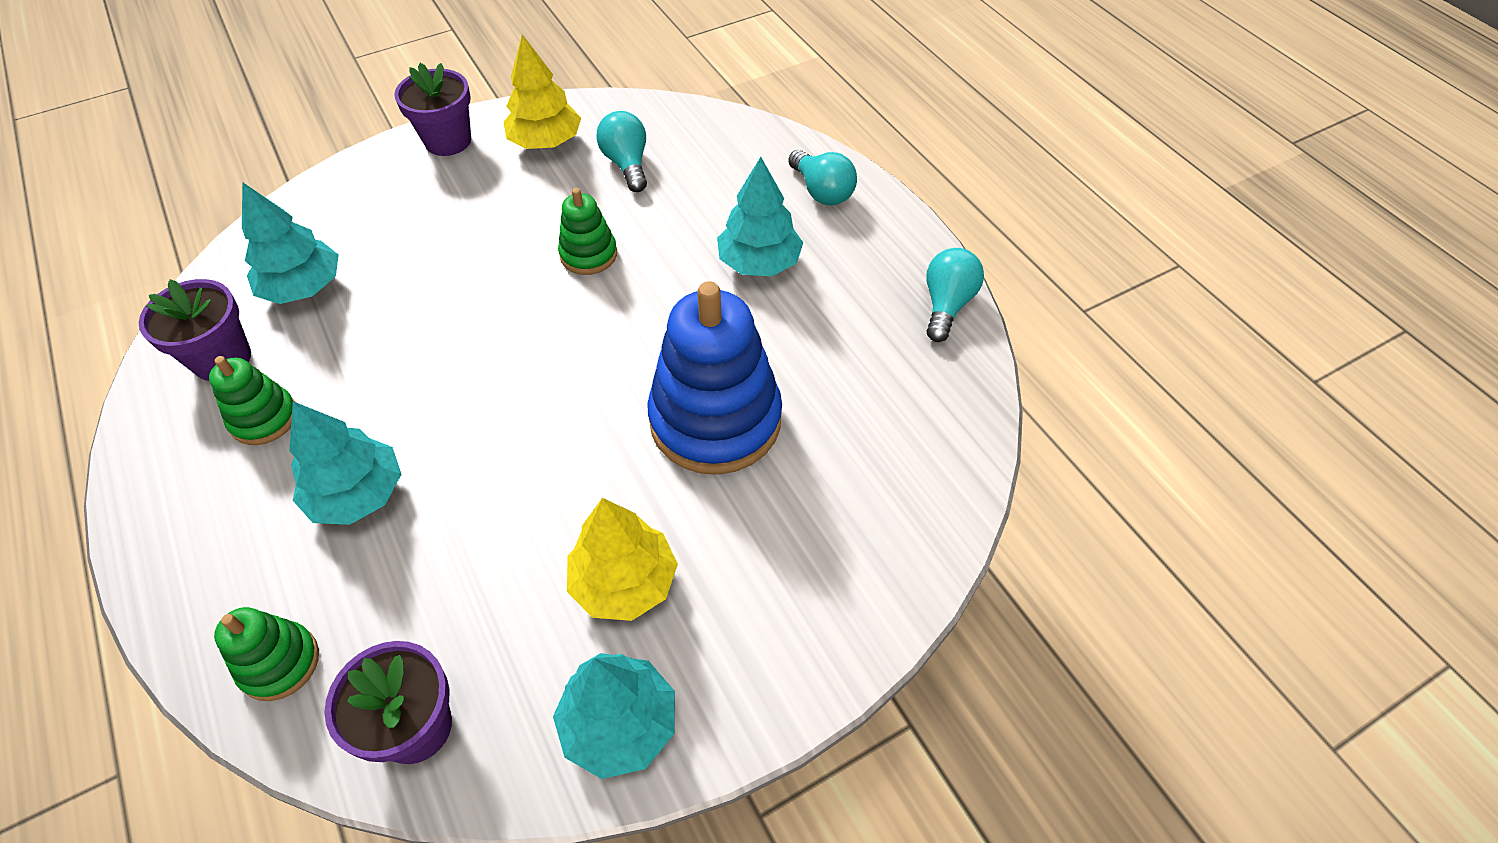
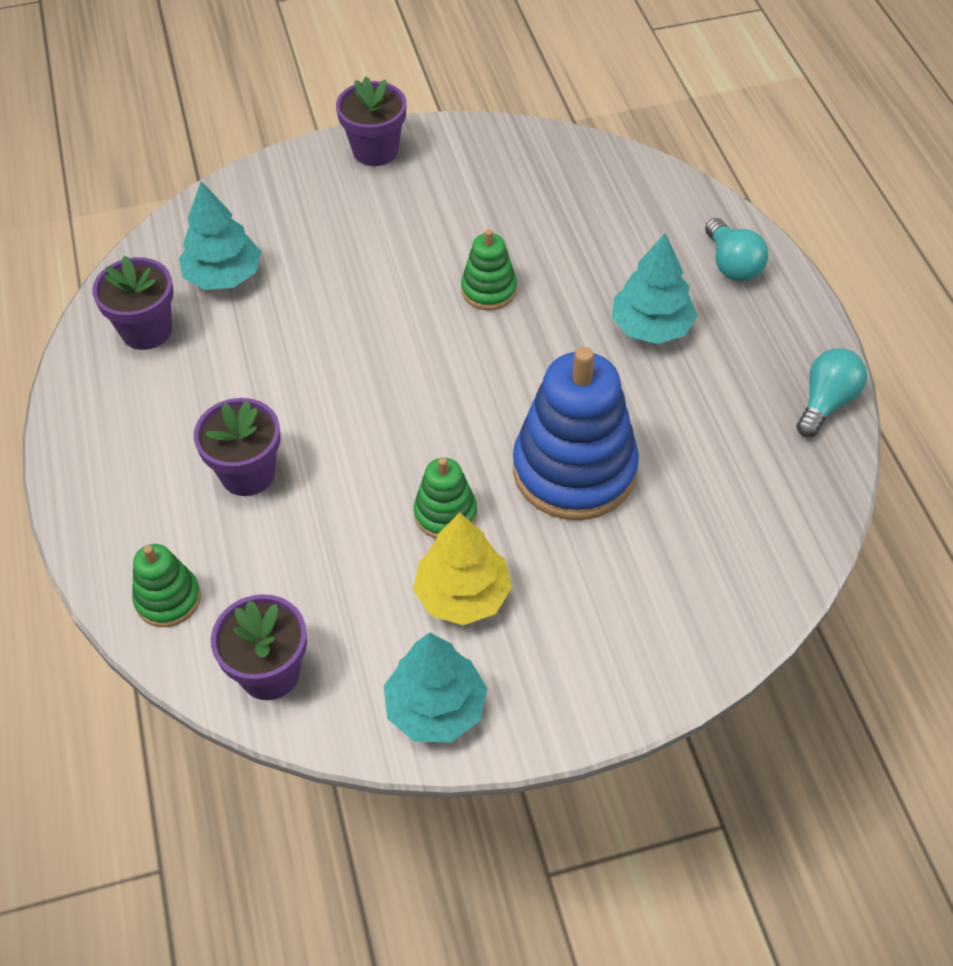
camera: 15 degrees right, 0 degrees up
(264, 418) = (177, 391): green stacking toy -> green stacking toy (445, 514)
(357, 494) = (247, 473): turquoise tree -> purple flower pot
(546, 142) = (469, 167): yellow tree -> none
(627, 164) = (544, 203): turquoise light bulb -> none

